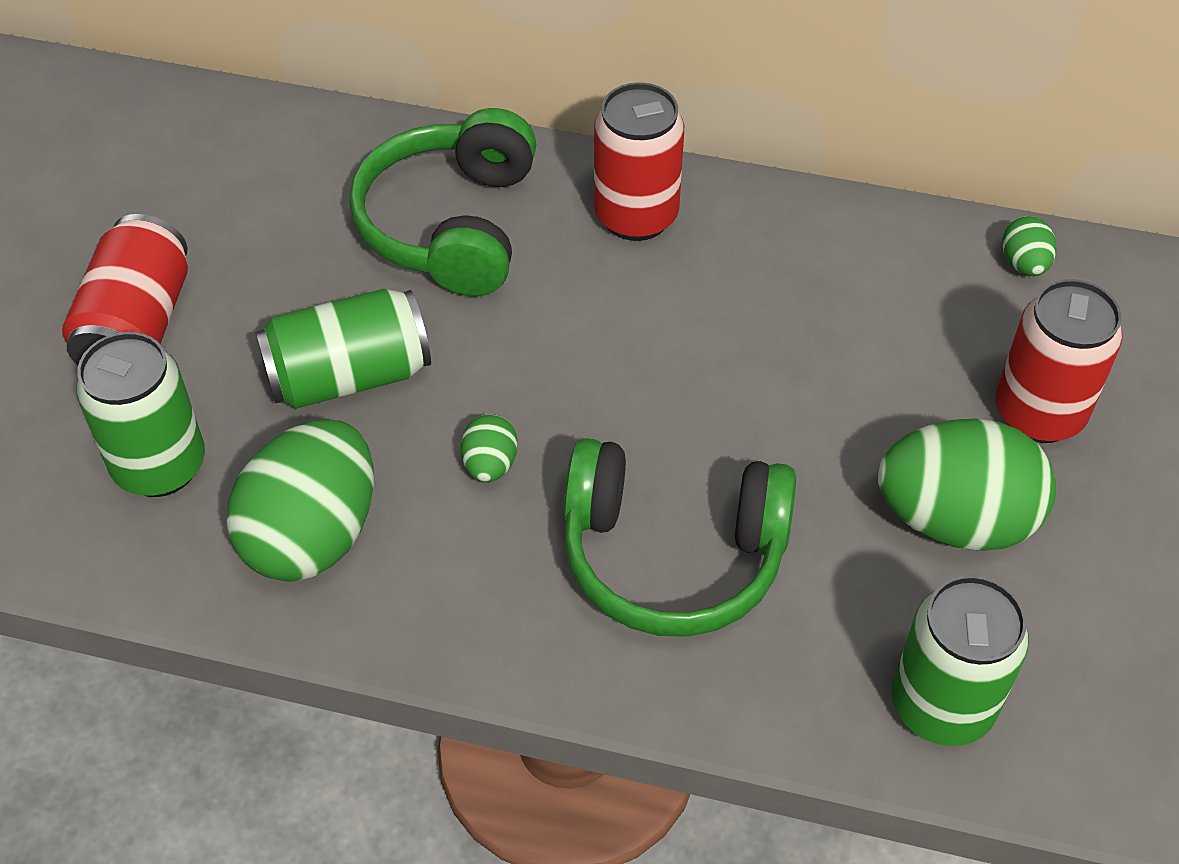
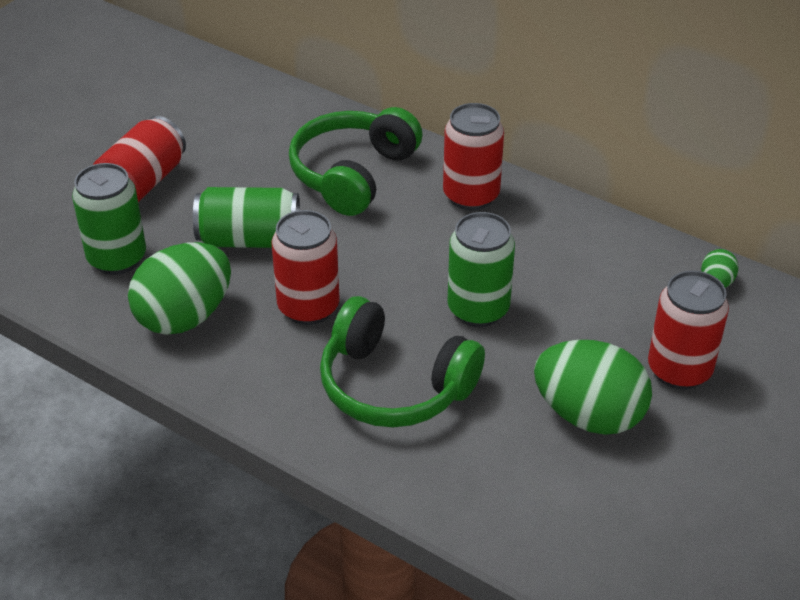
camera: 20 degrees right, 10 degrees down
(490, 465) = (308, 307): green egg -> red can
(941, 705) = (522, 515): green can -> green can (478, 309)

